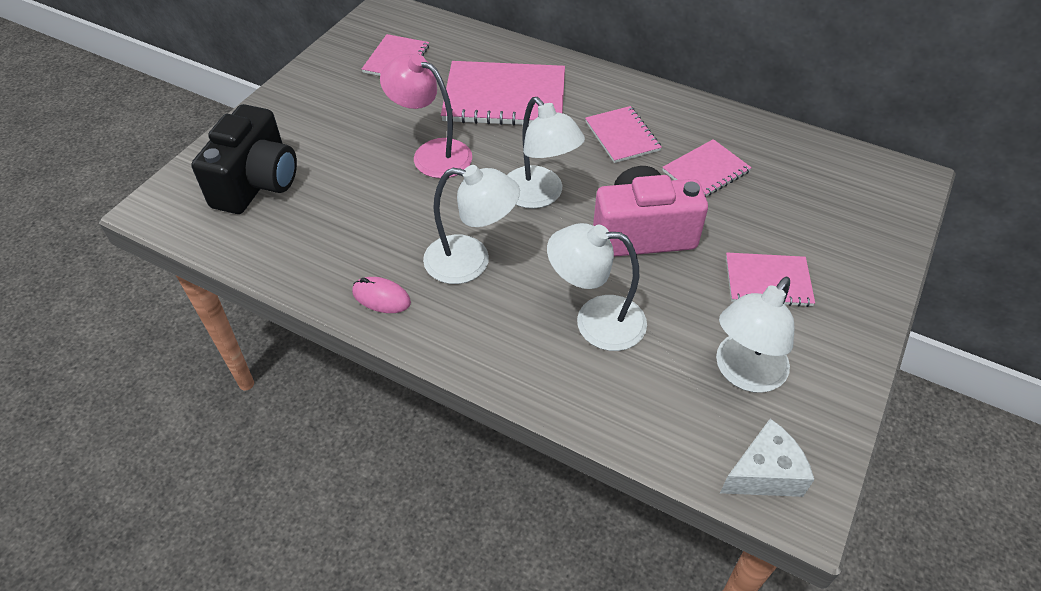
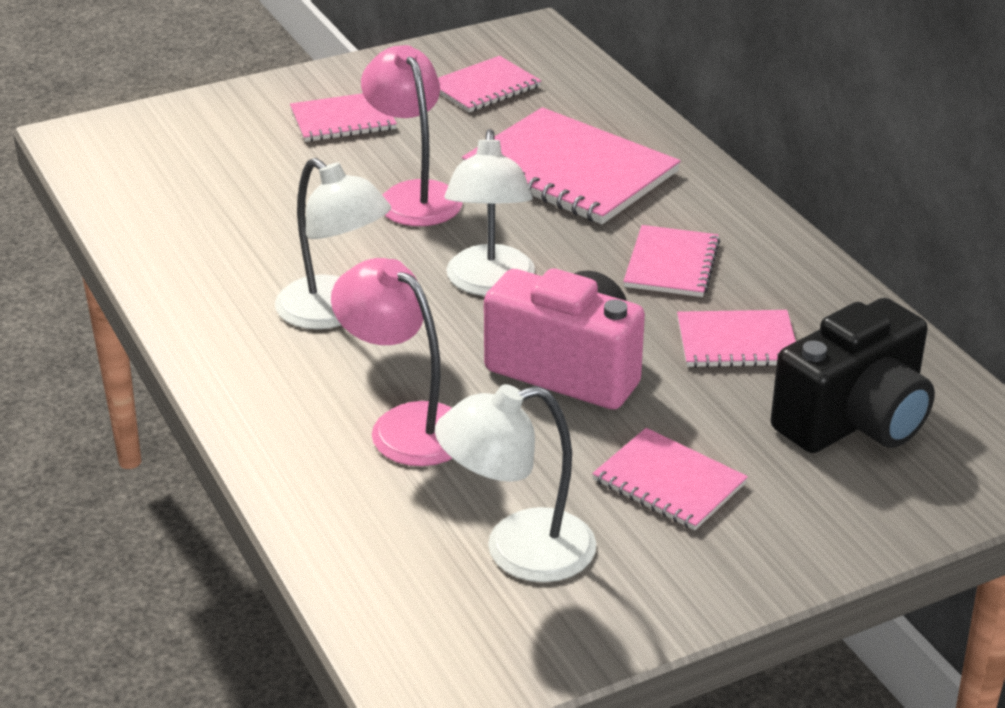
camera: 35 degrees right, 15 degrees down
(257, 183) = (195, 152): black camera -> black camera (854, 421)
(332, 117) = (343, 120): none -> pink notebook
(381, 297) = (203, 304): pink mouse -> none
(595, 321) = (405, 425): white lamp -> pink lamp
(764, 473) = (420, 646): white cheese -> none

